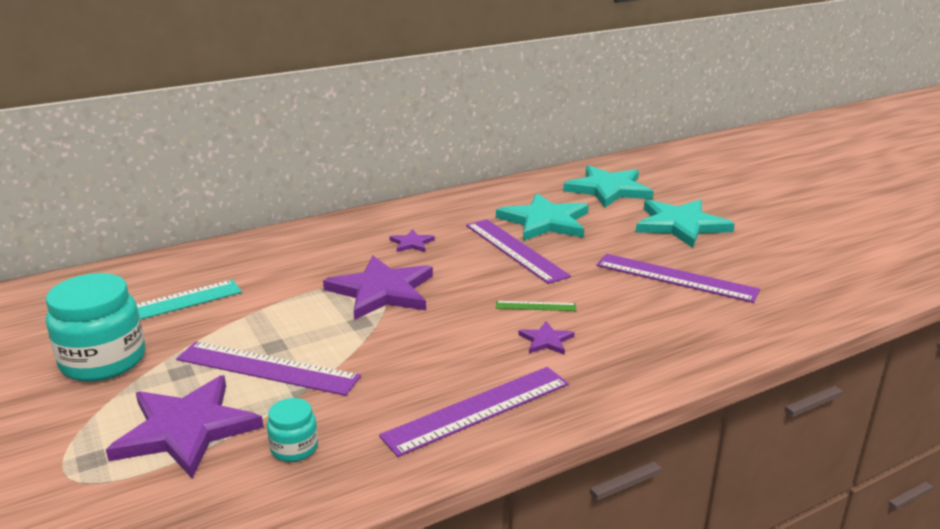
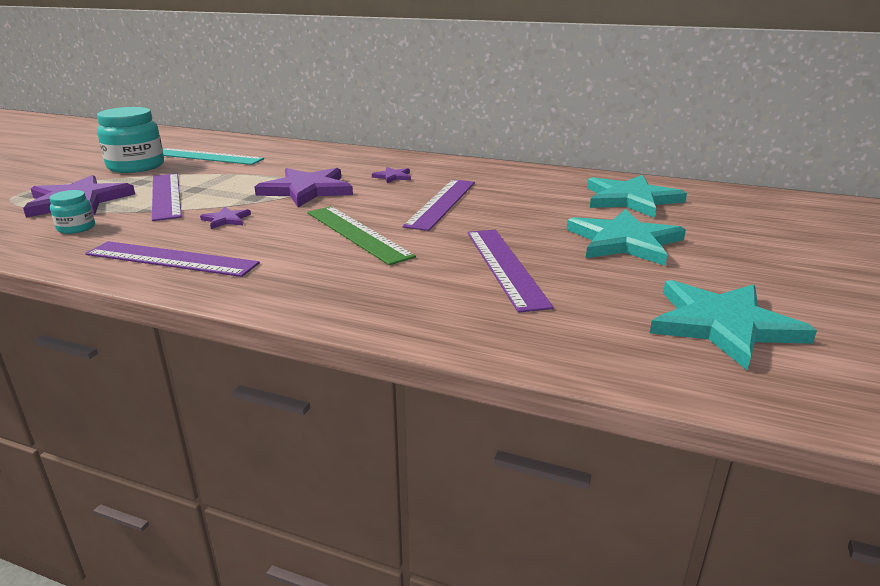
camera: 50 degrees right, 0 degrees up
(535, 306) = (357, 233): green ruler -> green ruler, size x2.11
(545, 221) = (514, 198): turquoise star -> turquoise star (723, 325)
(546, 340) = (305, 251): purple star -> purple star (226, 220)

